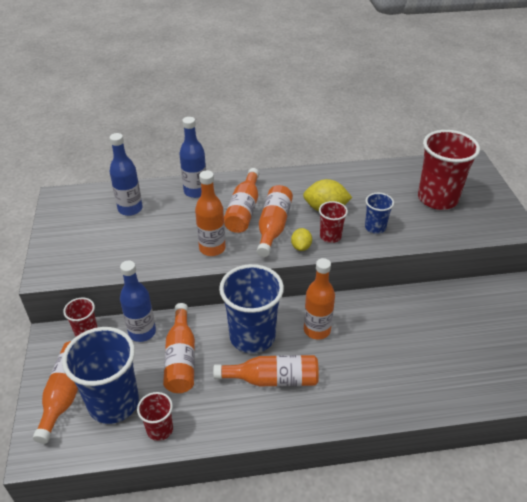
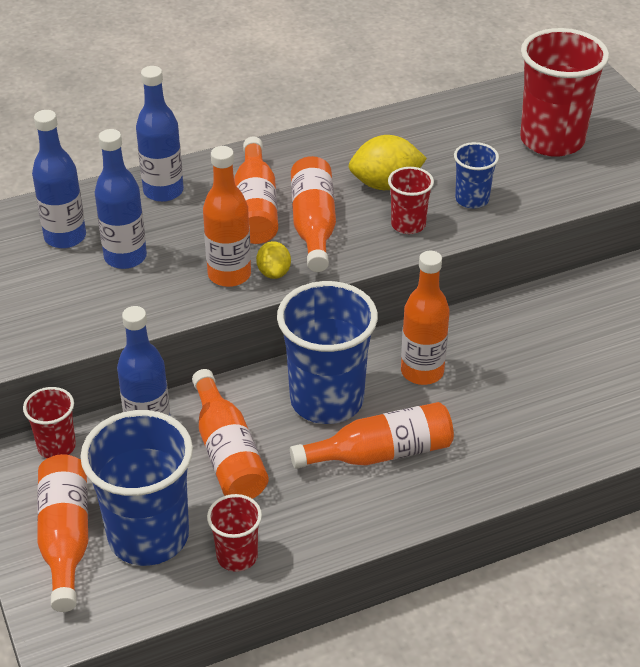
camera: 15 degrees left, 0 degrees up
(158, 227) = (125, 257): none -> blue bottle
(301, 247) = (368, 248): yellow lemon -> yellow lemon (274, 273)

